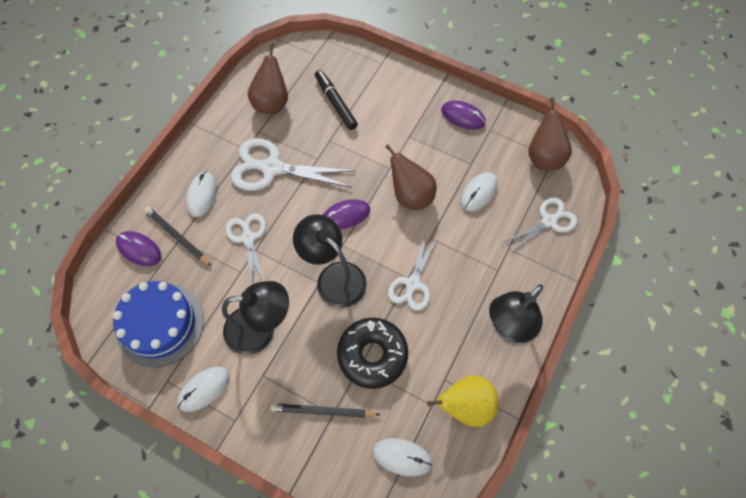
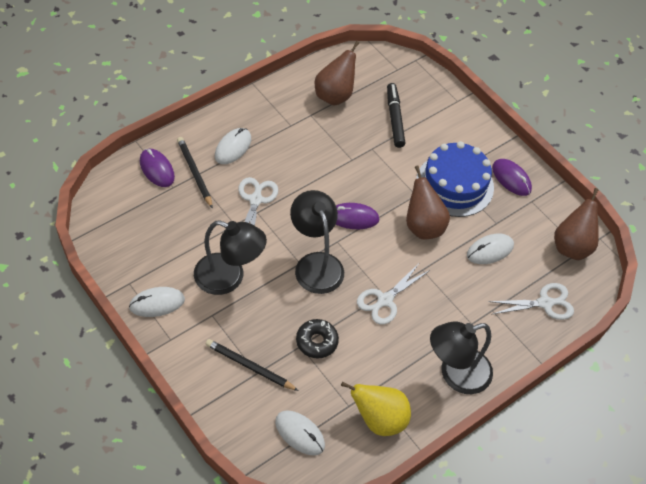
camera: 20 degrees right, 10 degrees down
(160, 324) = (145, 236): blue cake -> blue cake (454, 184)
(271, 168) = (306, 150): white scissors -> none
(372, 355) = (317, 342): black donut -> black donut, size x0.61

